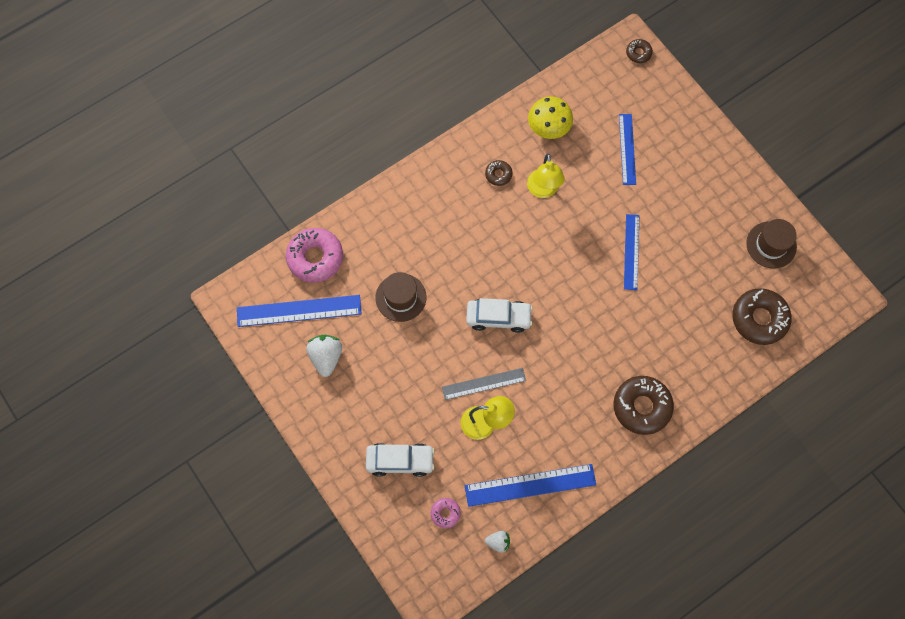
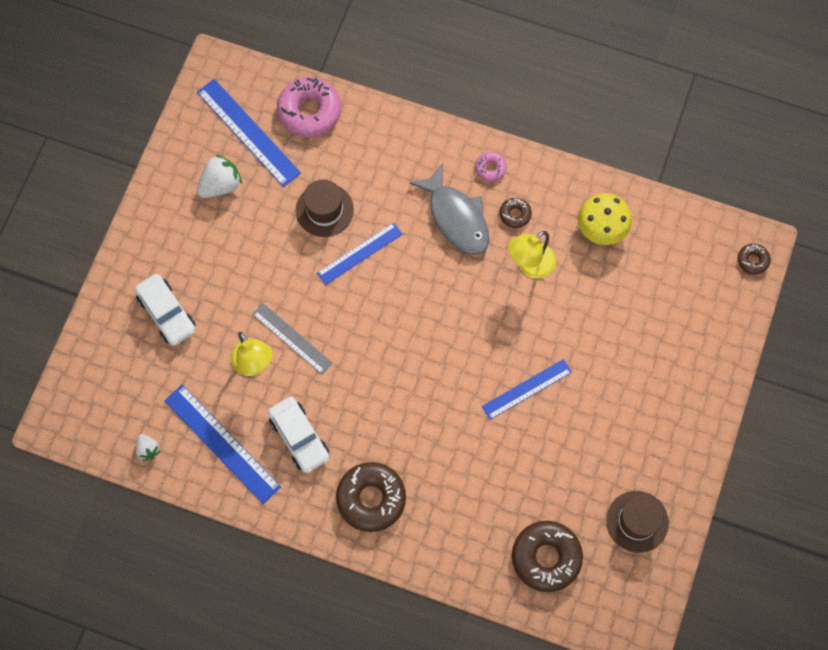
camera: 55 degrees right, 0 degrees up
(445, 513) = (144, 385): pink donut -> pink donut (490, 168)
(472, 214) = (456, 217): none -> grey fish
(498, 317) = (367, 309): white car -> white car (299, 437)
(627, 149) = (635, 316): blue ruler -> blue ruler (359, 253)

